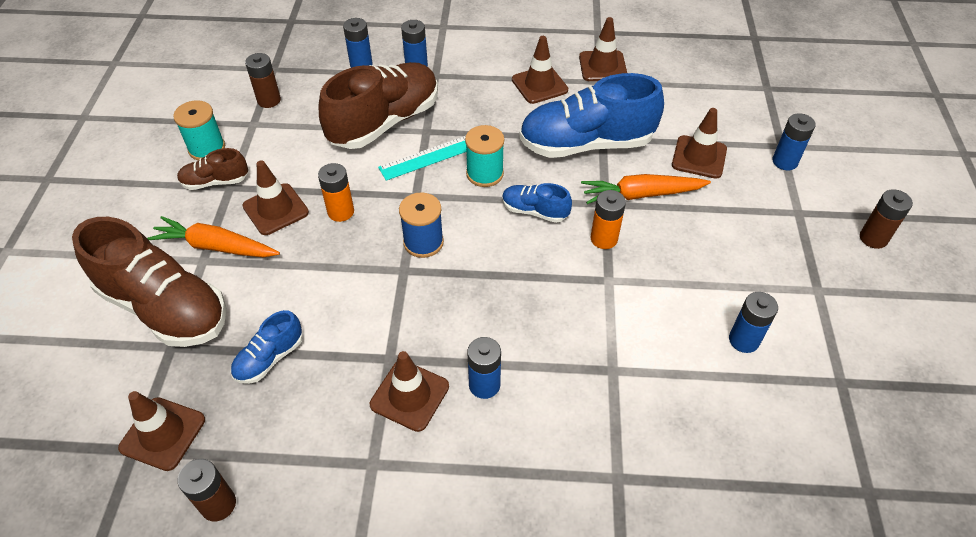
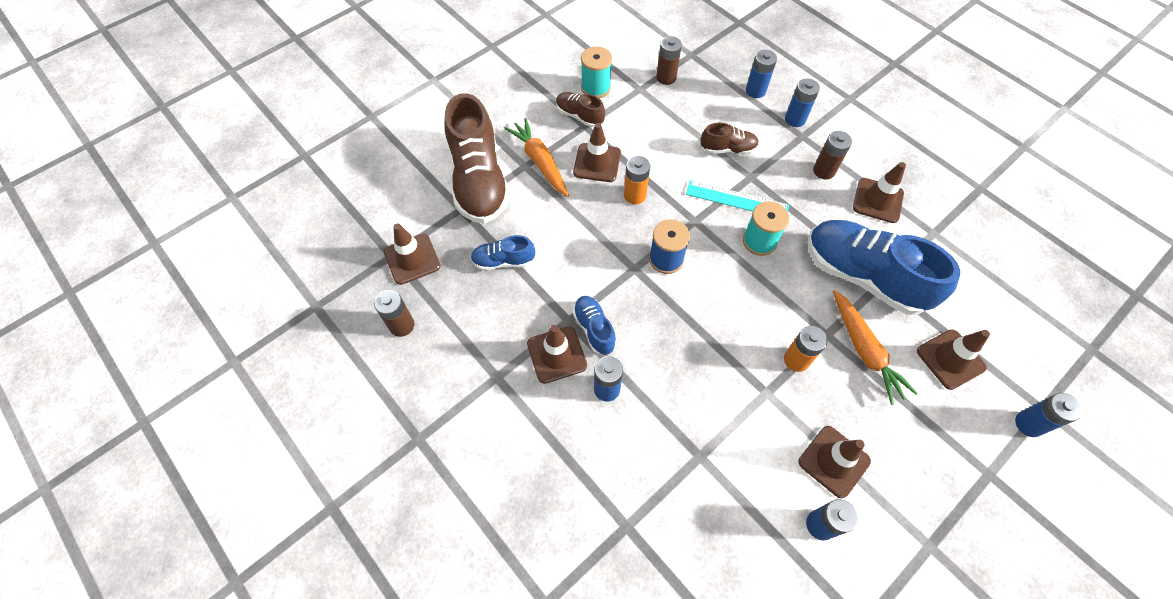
camera: 45 degrees right, 10 degrees up
(385, 122) = (728, 149): brown shoe -> brown shoe, size x0.48
(534, 211) = (766, 298): blue shoe -> blue shoe (594, 329)
(602, 66) = (951, 221): brown traffic cone -> brown traffic cone (833, 461)
(641, 195) = (864, 350): orange carrot -> orange carrot turned 150 degrees counterclockwise
(873, 238) = (1036, 553): brown battery -> brown battery (824, 171)

